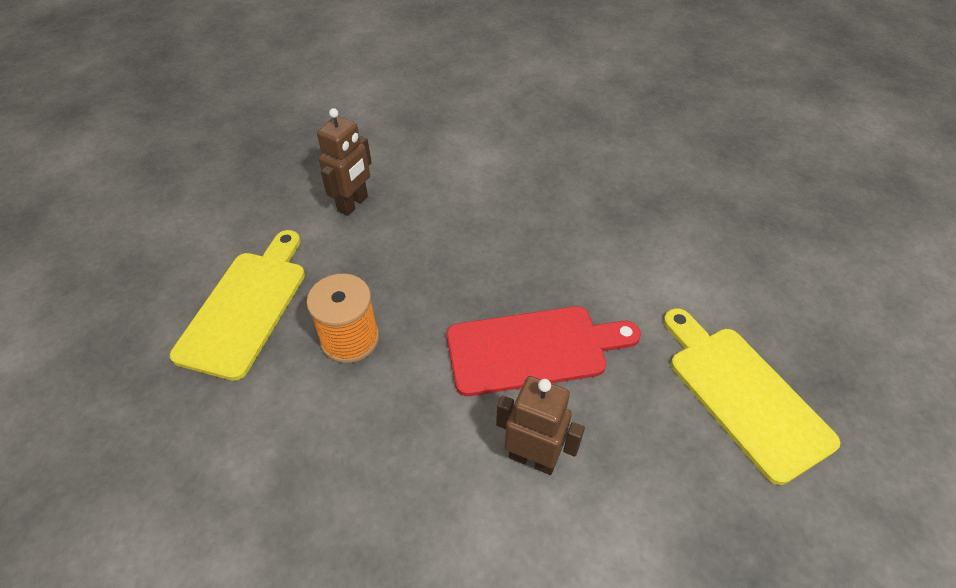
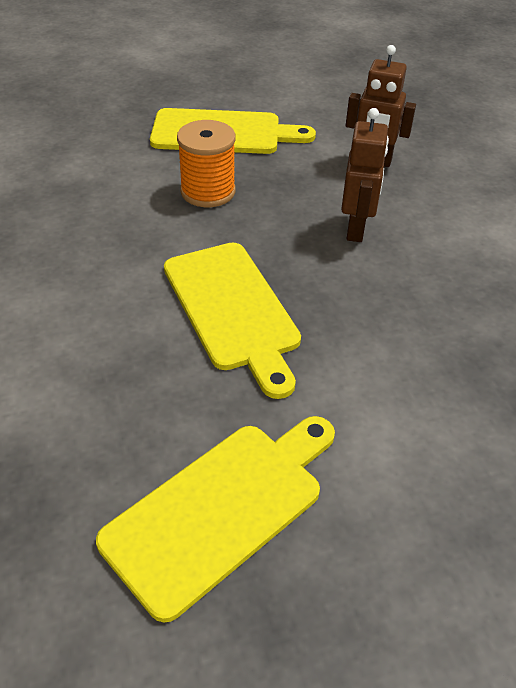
camera: 75 degrees right, 5 degrees down
(532, 458) = (103, 324): brown robot -> brown robot (356, 229)
(533, 349) = (233, 310): red cutting board -> yellow cutting board

